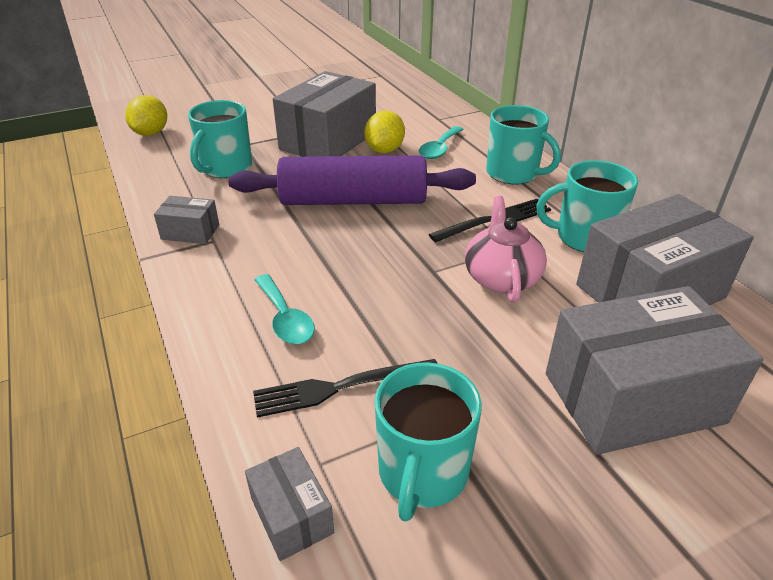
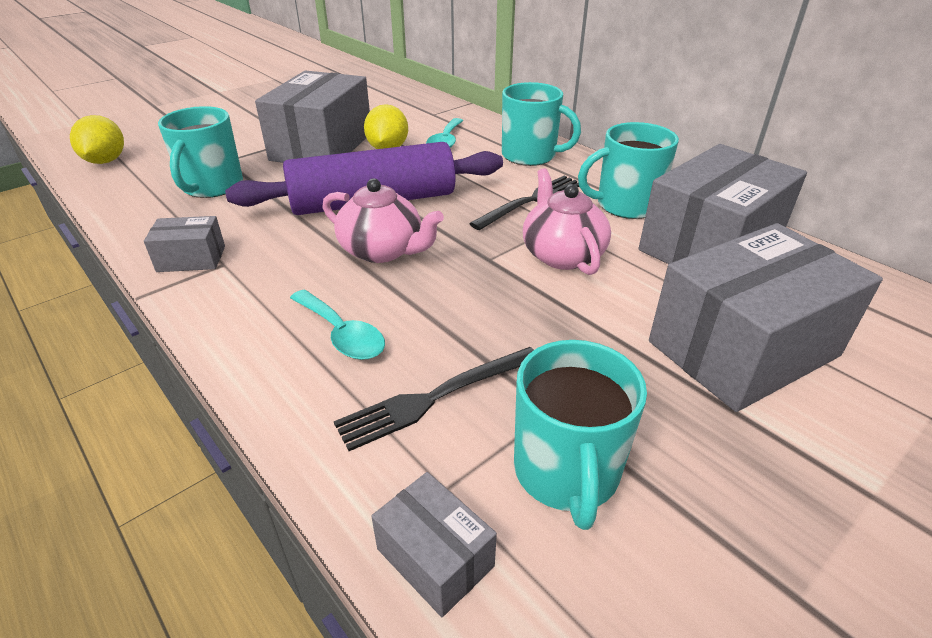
camera: 15 degrees left, 0 degrees up
(345, 248) = (383, 250): none -> pink teapot

